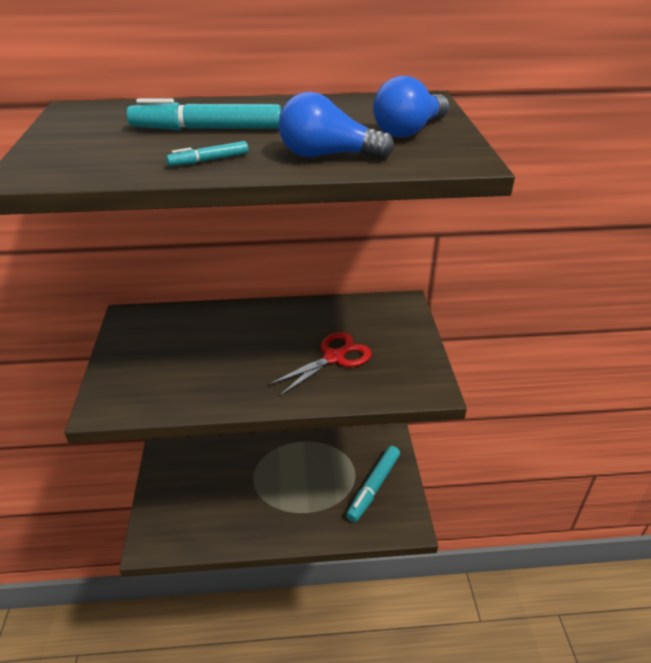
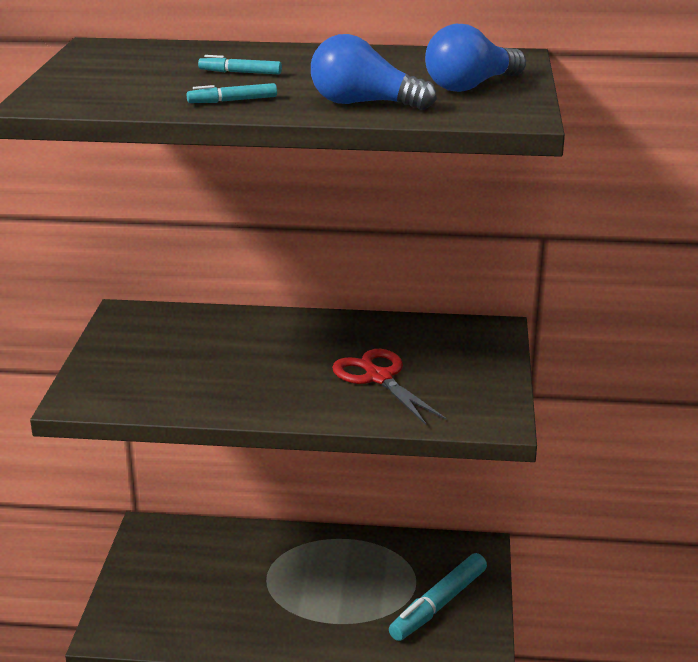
camera: 10 degrees right, 10 degrees down
(207, 129) = (240, 72): turquoise marker -> turquoise marker, size x0.49
(333, 357) = (379, 378): red scissors -> red scissors turned 90 degrees counterclockwise

